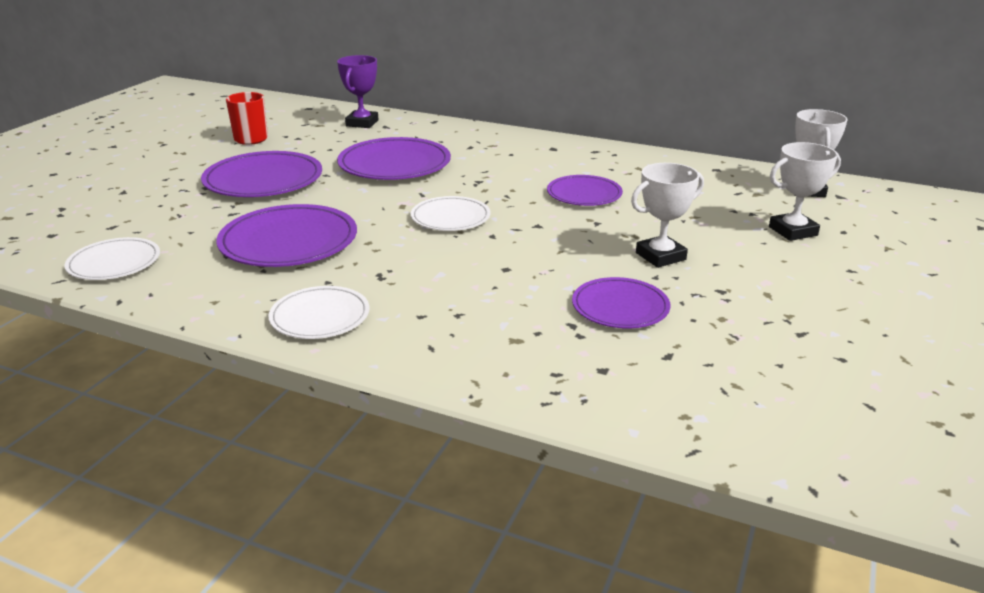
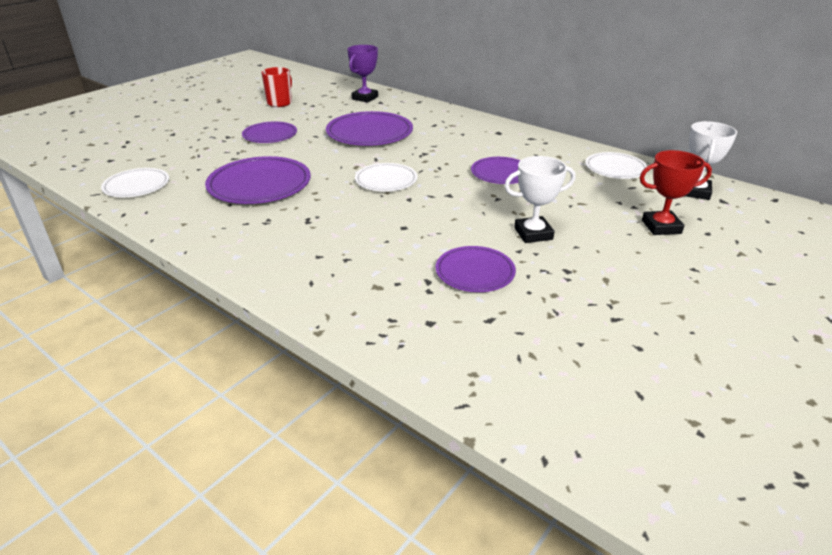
camera: 15 degrees right, 5 degrees up
(263, 180) = (270, 135): purple plate -> purple plate, size x0.62
(320, 316) = (247, 246): white plate -> white plate (615, 168)
(792, 231) = (661, 227): white trophy -> red trophy

